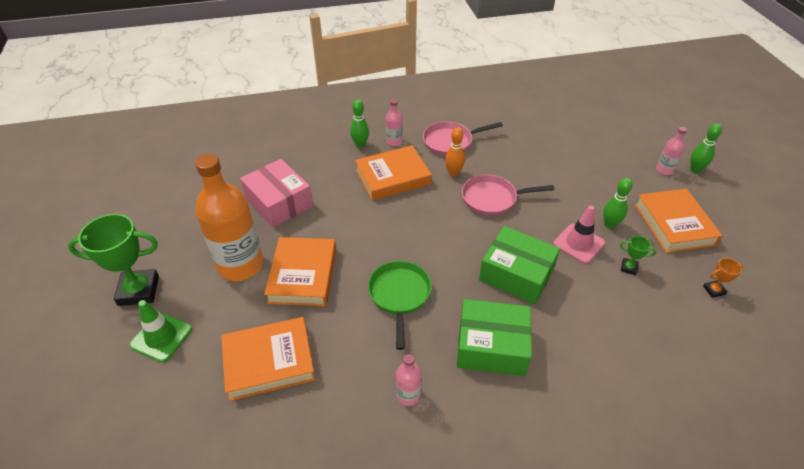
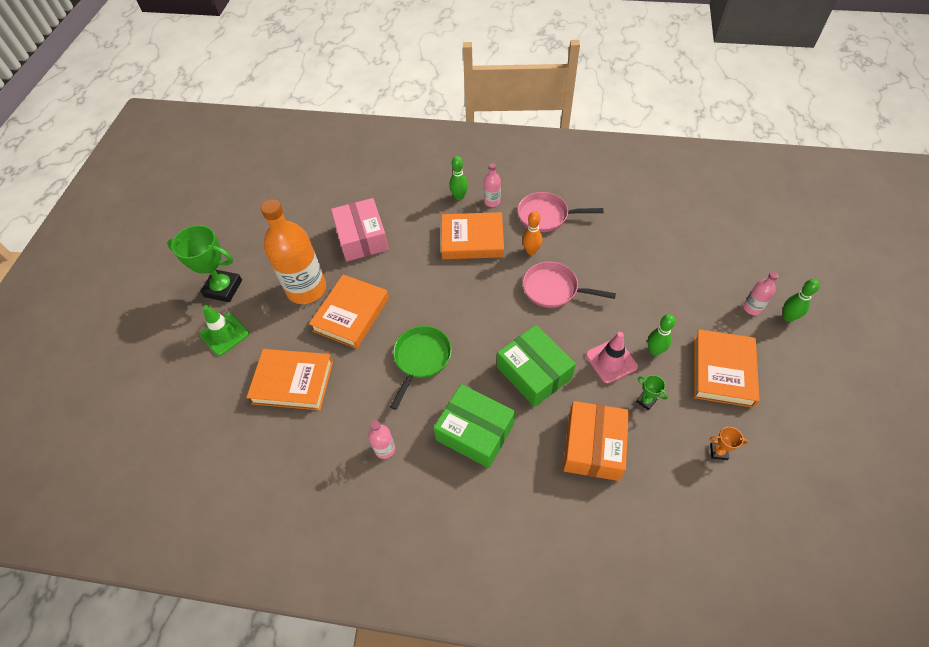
camera: 25 degrees right, 10 degrees up
(609, 322) = (593, 446): none -> orange box

